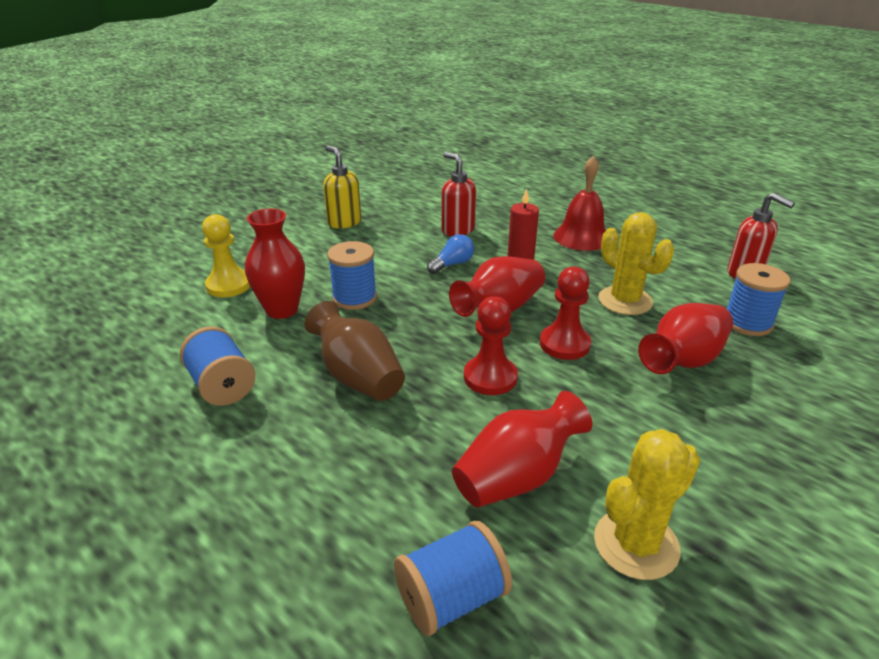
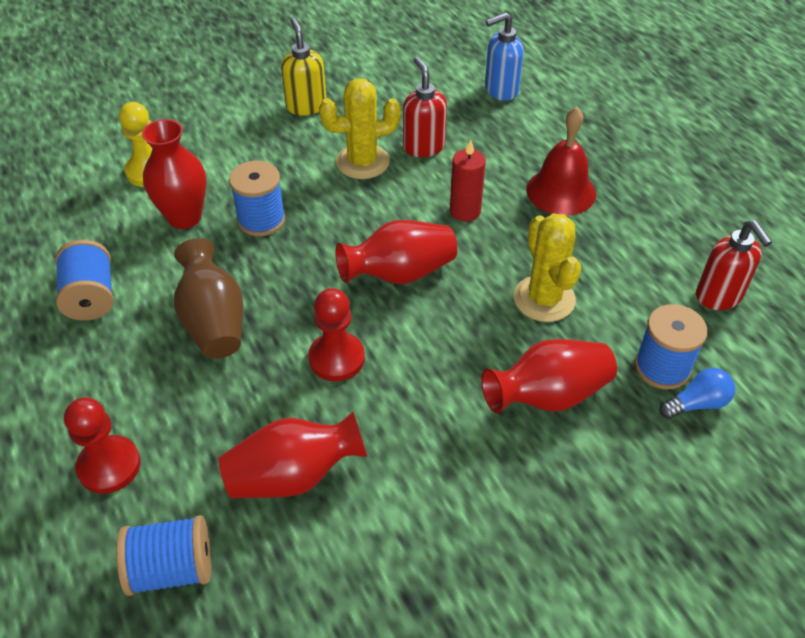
camera: 20 degrees right, 15 degrees up
(452, 264) = (387, 197): blue light bulb -> blue light bulb (697, 403)
(490, 191) = (500, 90): none -> blue soap dispenser
(564, 344) = (437, 339): red pawn -> red pawn (109, 466)
(636, 544) = (353, 576): yellow cactus -> yellow cactus (362, 162)

